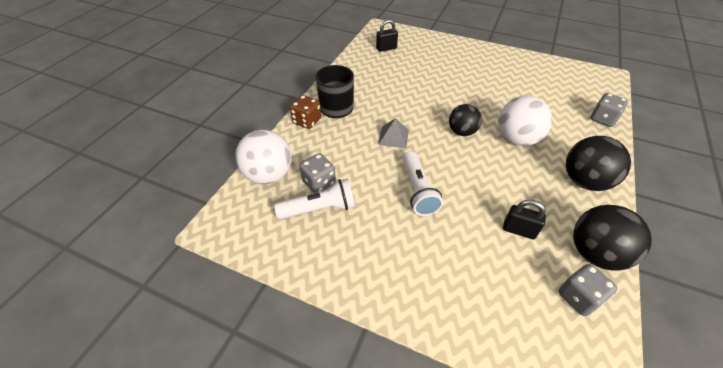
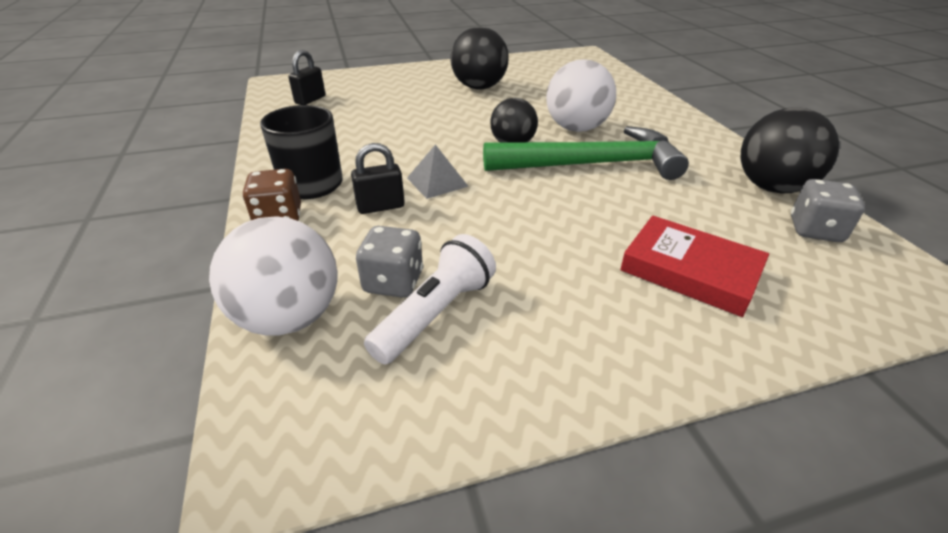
camera: 40 degrees left, 10 degrees down
(417, 190) = (540, 221): white flashlight -> none
(460, 267) = (690, 271): none -> red book
(492, 170) = (592, 164): none -> green hammer
(519, 230) = (690, 203): black padlock -> black padlock (380, 206)
(584, 181) = (681, 136): black ball -> black ball (479, 87)
(602, 119) = (626, 85): grey dice -> none

